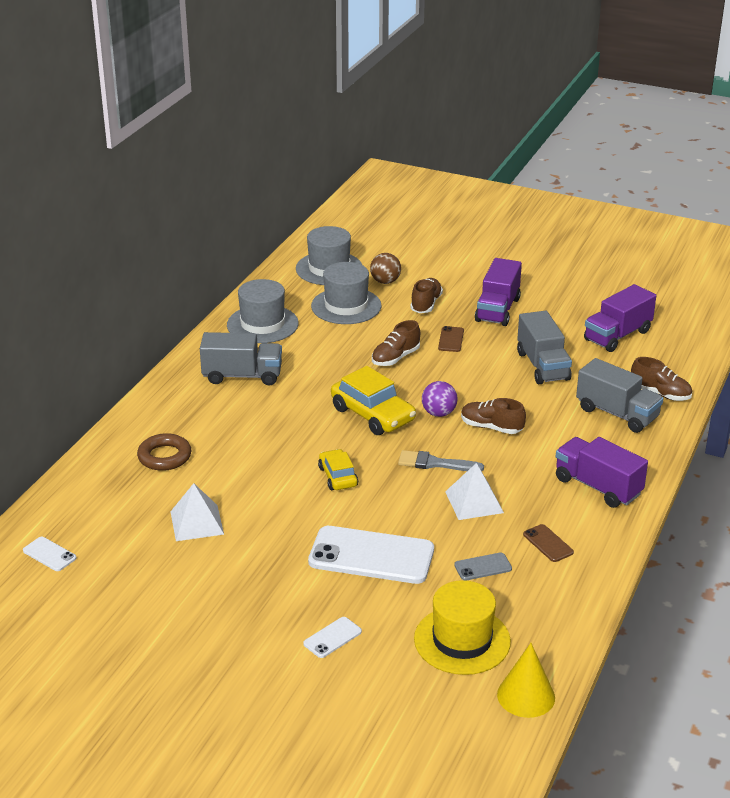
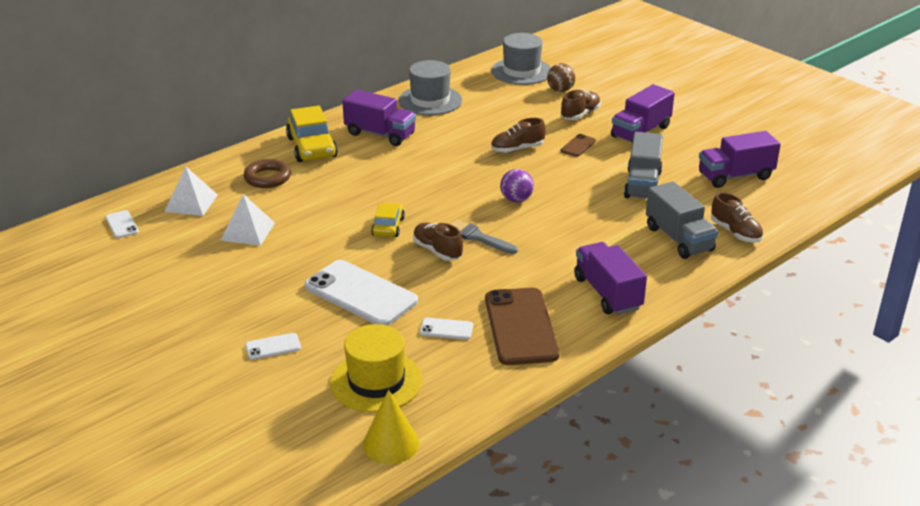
camera: 25 degrees right, 0 degrees up
(242, 376) = (380, 134): grey truck -> purple truck
(346, 306) = (510, 101): grey hat -> none
(373, 414) = (459, 187): yellow car -> yellow car (312, 147)
(474, 502) = (485, 276): white pyramid -> white pyramid (191, 203)
(483, 567) = (446, 329): grey phone -> white phone
(491, 427) = (552, 222): brown shoe -> brown shoe (437, 251)
(548, 543) = (520, 327): brown phone -> brown phone, size x2.24

